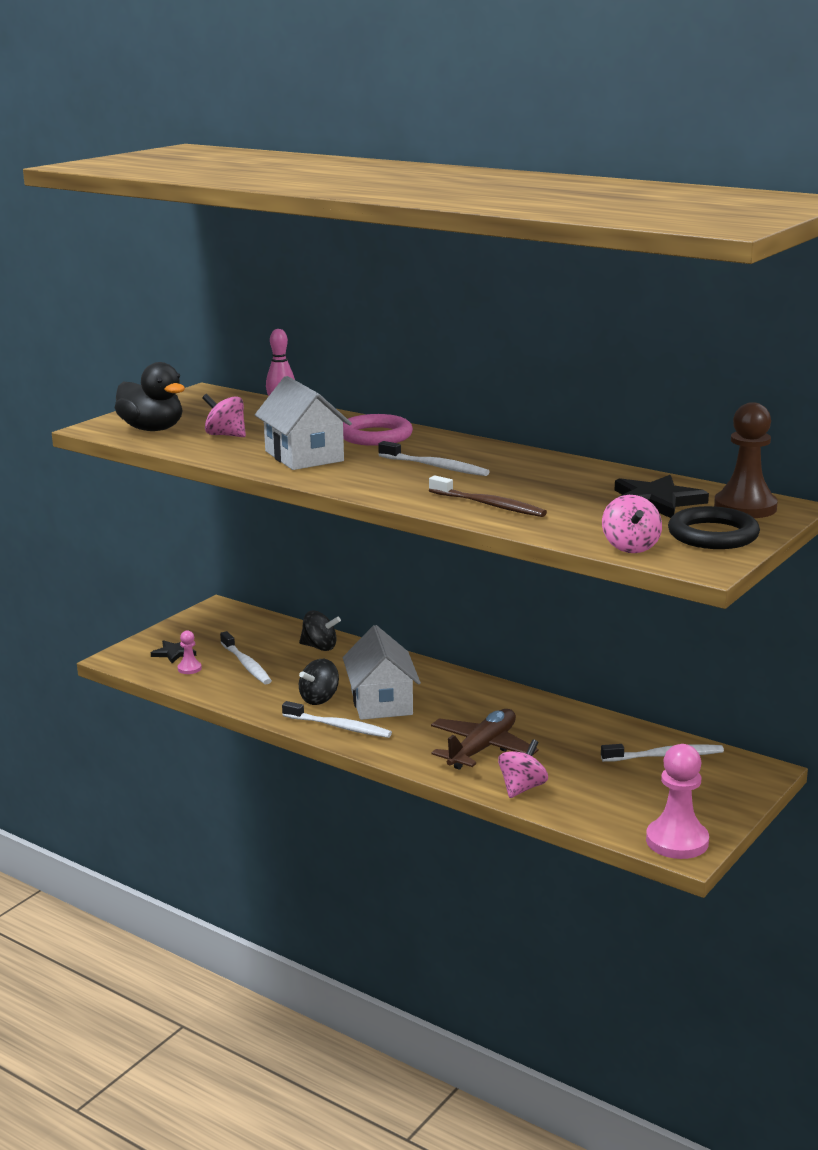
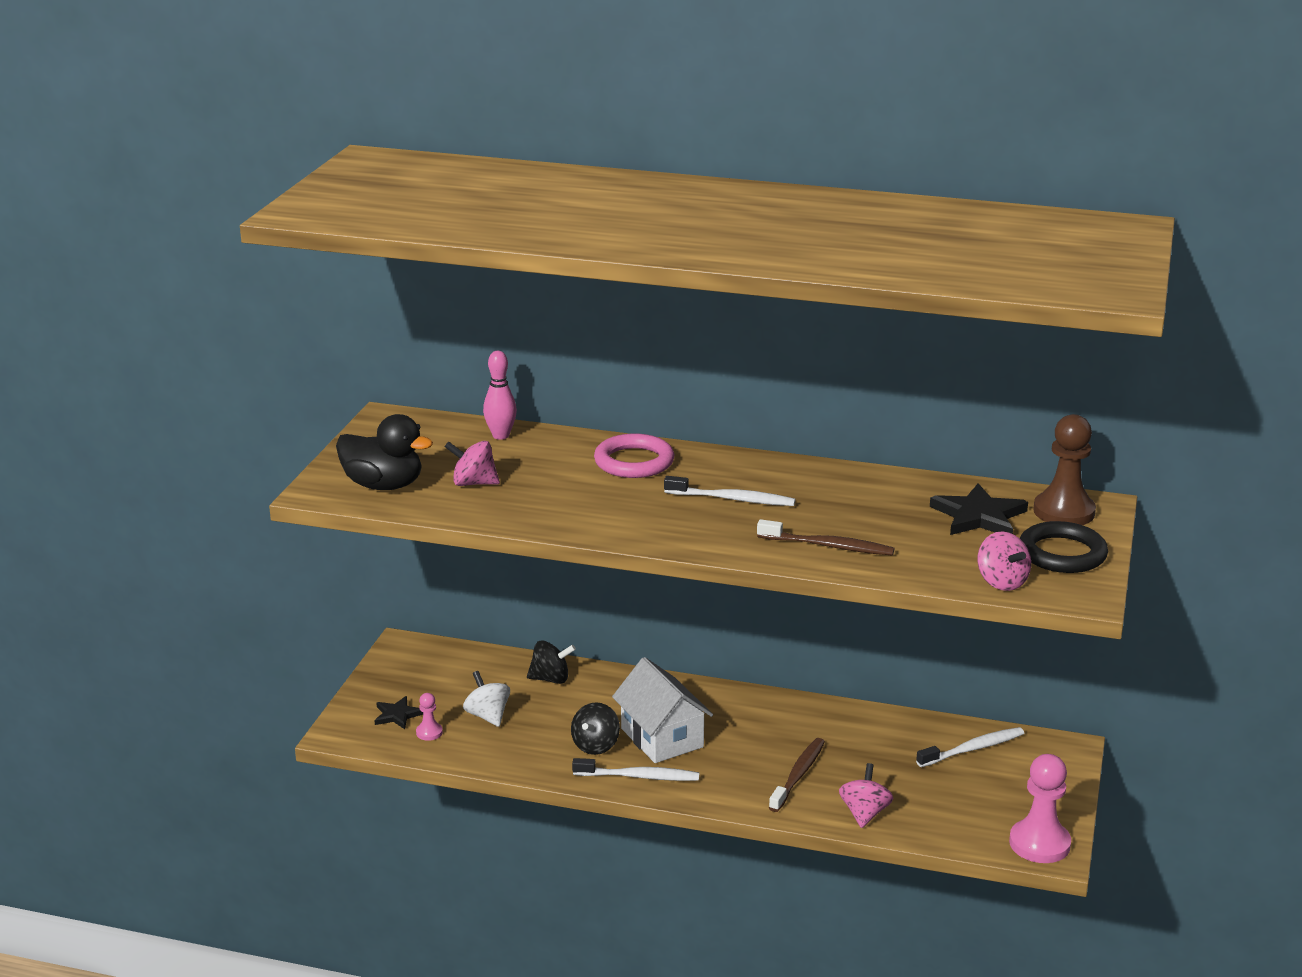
camera: 20 degrees left, 5 degrees up
(246, 664) = (487, 716): white toothbrush -> white spinning top
(304, 456) = (585, 503): white house -> none
(482, 749) = (798, 775): brown plane -> brown toothbrush

